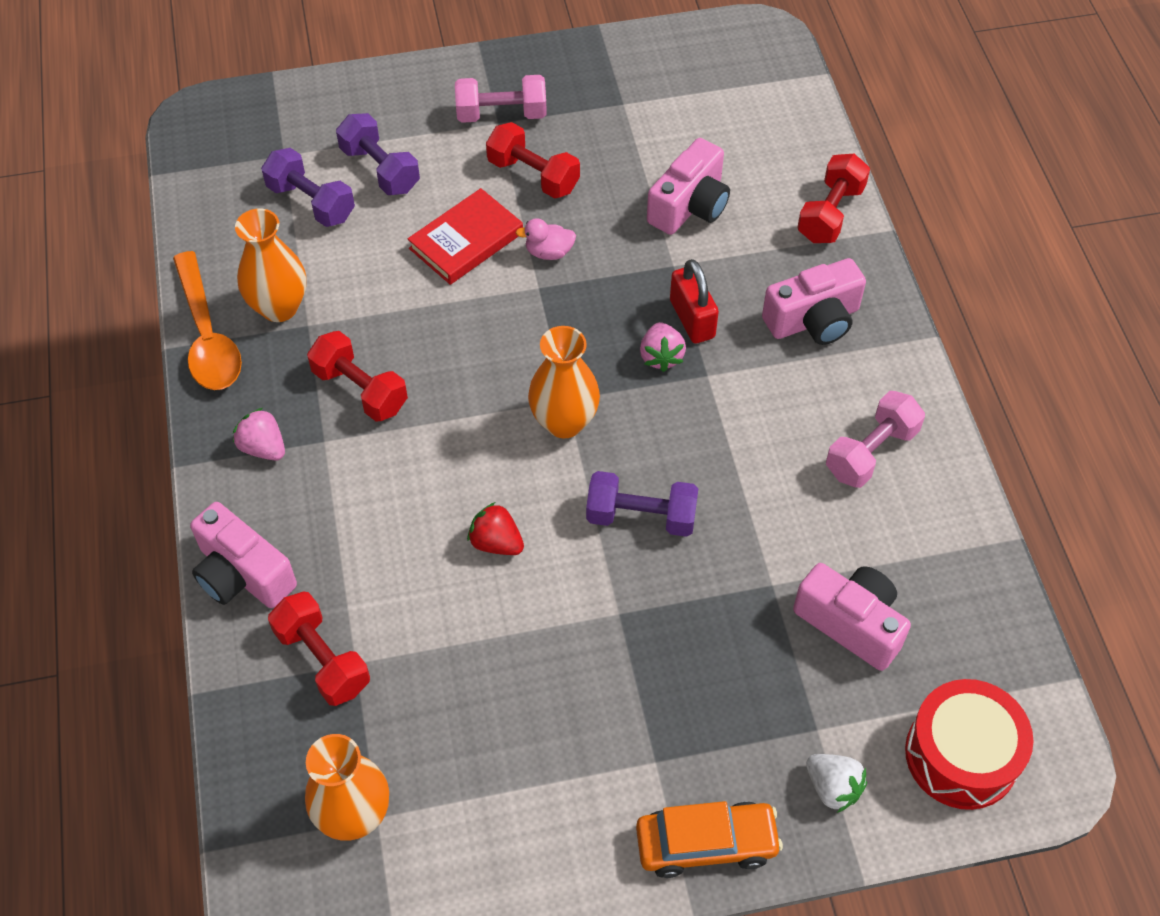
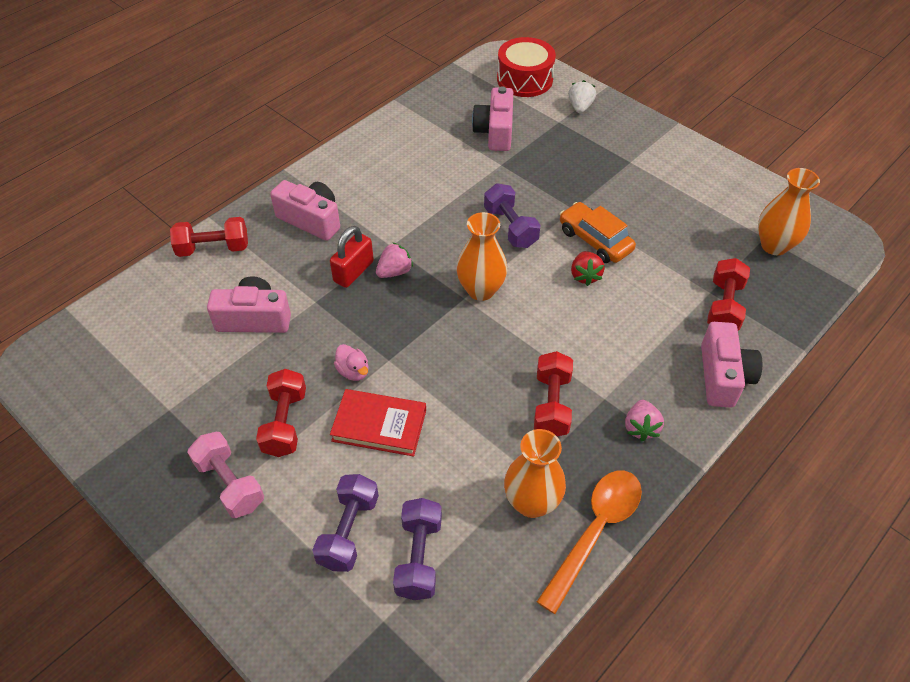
camera: 125 degrees left, 5 degrees down
(706, 843) = (646, 131): orange car -> orange car (595, 240)
(871, 452) = (387, 162): pink dumbbell -> none

